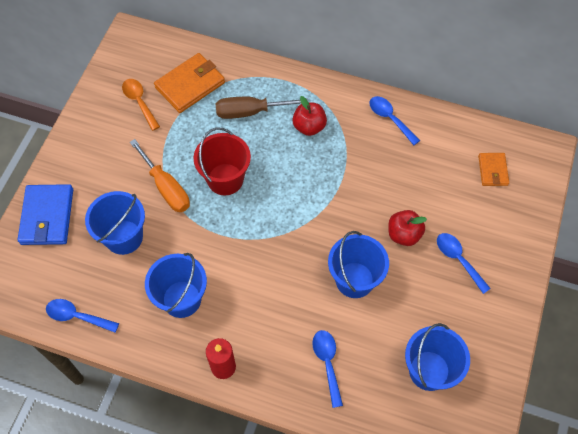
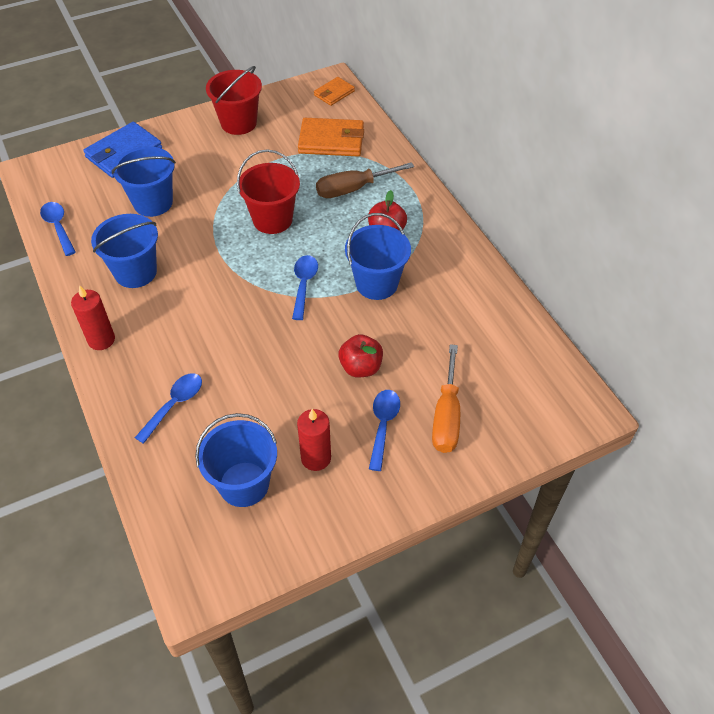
camera: 45 degrees right, 10 degrees down
(104, 122) = (238, 123): none -> red bucket
(139, 102) = (280, 127): orange spoon -> none
(166, 188) = (223, 193): orange screwdriver -> orange screwdriver (446, 416)
(250, 112) = (353, 189): brown screwdriver -> brown screwdriver turned 60 degrees counterclockwise
(354, 280) = (275, 366): blue bucket -> blue bucket (376, 283)
(390, 119) = (465, 275): blue spoon -> blue spoon (304, 285)
(447, 315) = (316, 458): none -> red candle
(492, 170) = (510, 384): orange wallet -> orange wallet (334, 93)

